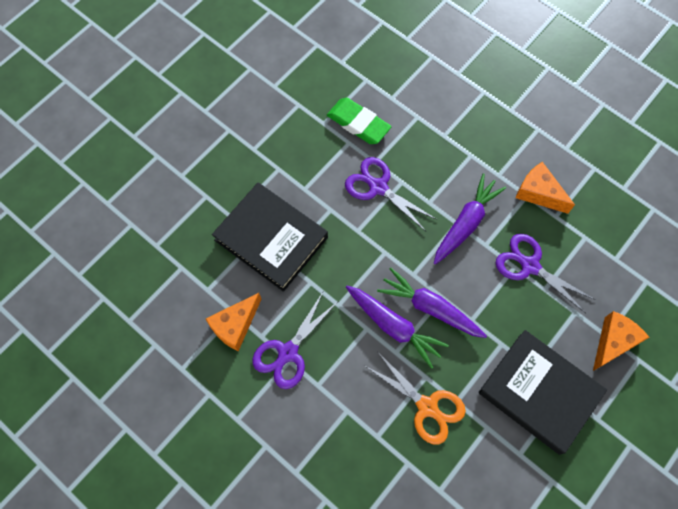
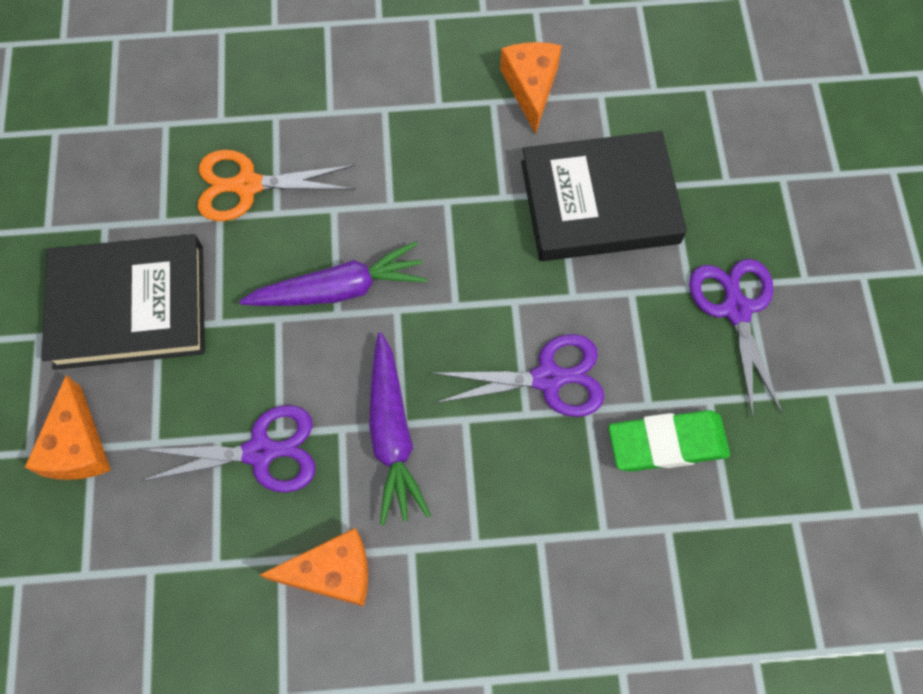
camera: 135 degrees right, 0 degrees up
(288, 352) = (448, 111): purple scissors -> purple scissors (736, 309)
(393, 326) = (362, 232): purple carrot -> none

